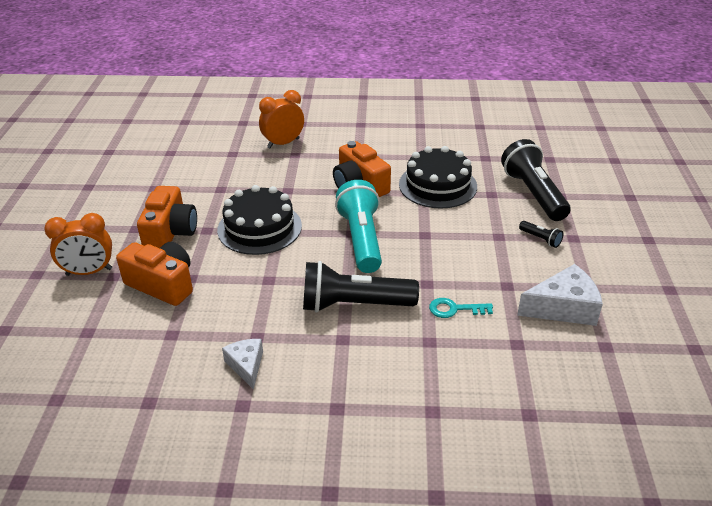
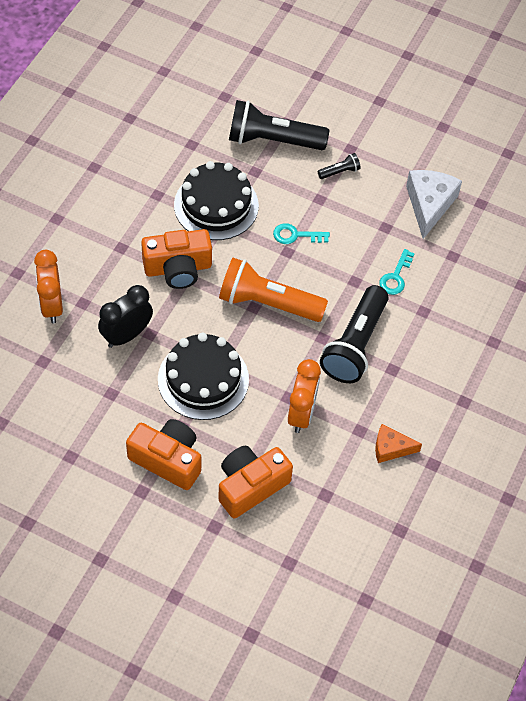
camera: 70 degrees left, 20 degrees up
(89, 272) = (196, 547): orange clock -> orange clock (301, 413)
(246, 365) = (391, 448): white cheese -> orange cheese
(278, 180) = (126, 335): none -> black clock
(361, 239) = (268, 303): turquoise flashlight -> orange flashlight
(446, 234) = (296, 235): none -> turquoise key

